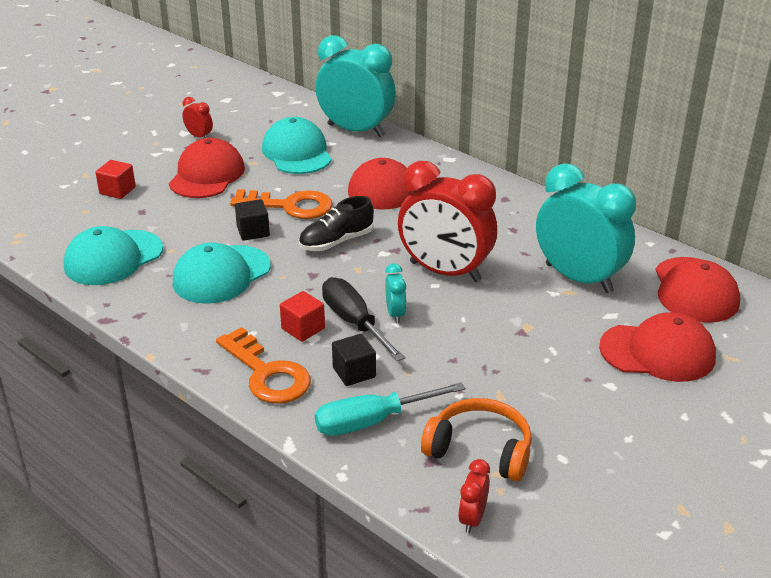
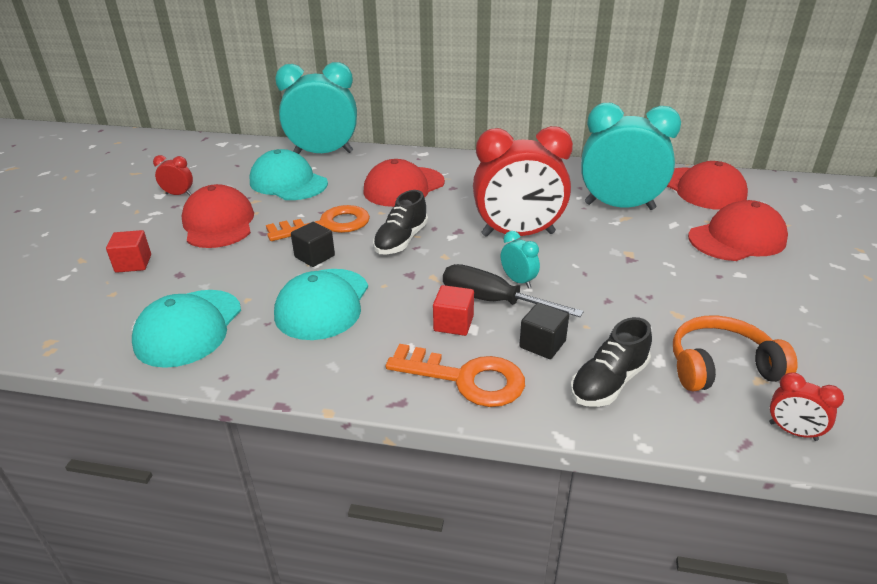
camera: 30 degrees left, 0 degrees up
(371, 422) = (608, 382): turquoise screwdriver -> black shoe
(472, 518) = (792, 431): red clock -> red clock turned 45 degrees counterclockwise

